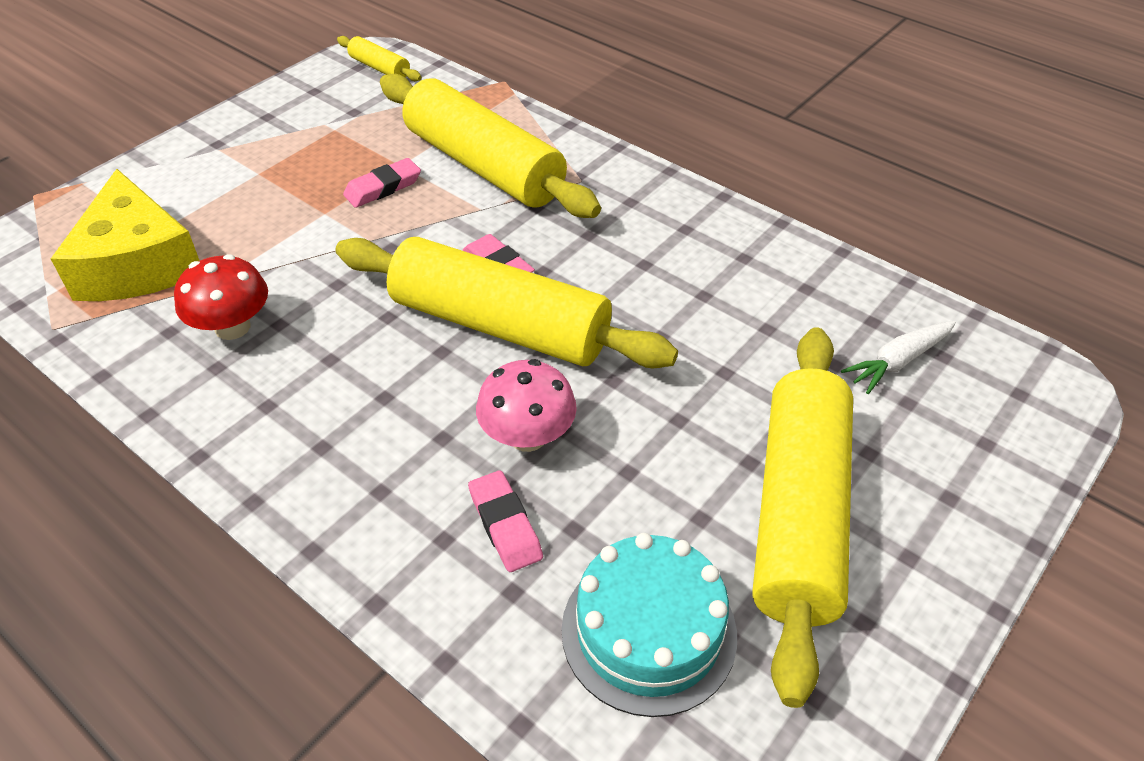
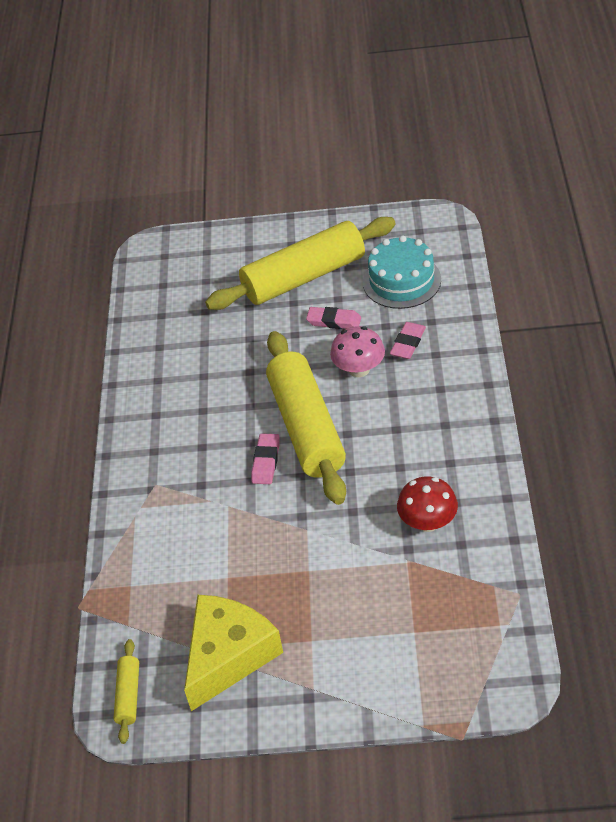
camera: 125 degrees left, 0 degrees up
(138, 263) = (441, 612): yellow cheese -> yellow cheese (228, 655)
(383, 188) = (257, 565): pink eraser -> pink eraser (334, 321)
(484, 166) = (186, 537): yellow rolling pin -> none
(898, 361) = (182, 295): white carrot -> none

